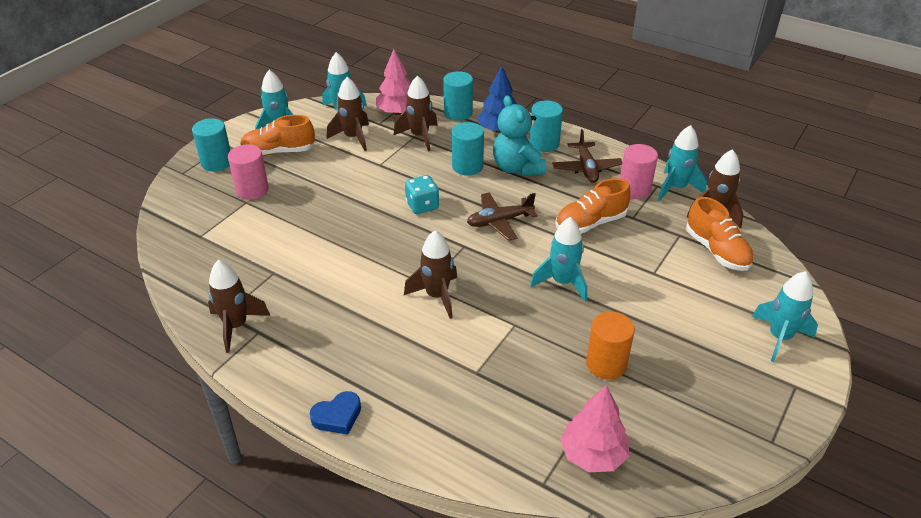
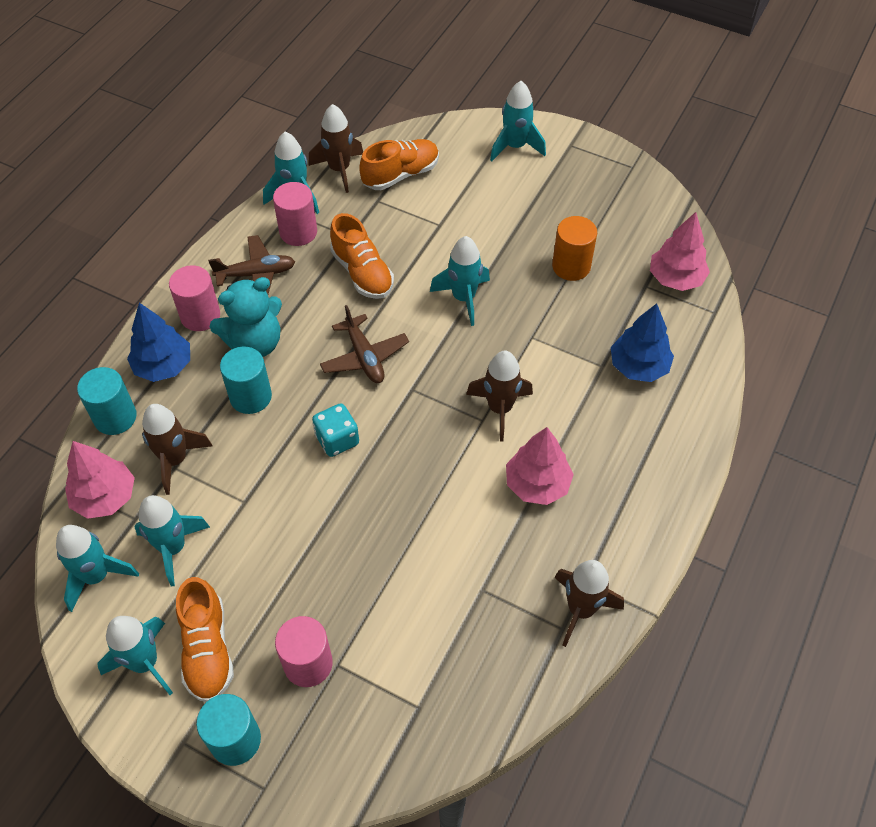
camera: 95 degrees left, 15 degrees up
(337, 416) = (684, 478): blue heart -> none
(353, 138) = (173, 548): brown rocket -> turquoise rocket
(357, 312) = (537, 484): none -> pink tree
(473, 401) = (638, 366): none -> blue tree
(544, 144) = (200, 316): turquoise cylinder -> pink cylinder

